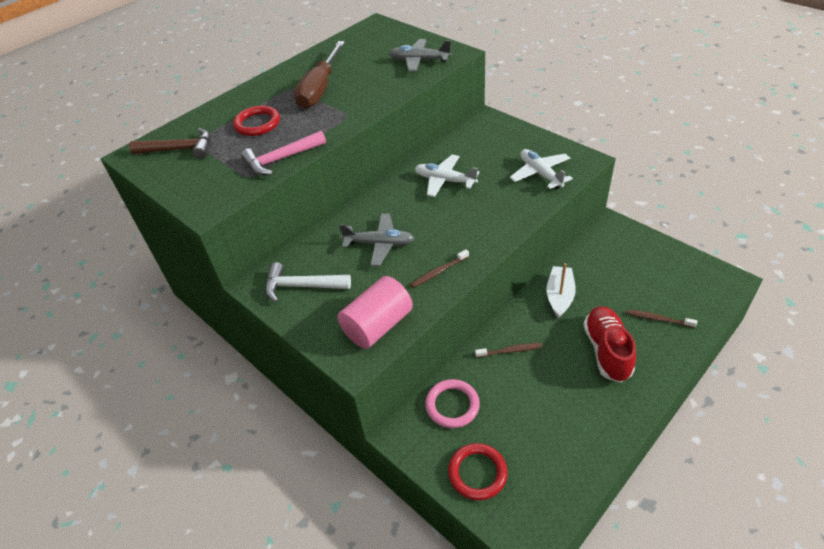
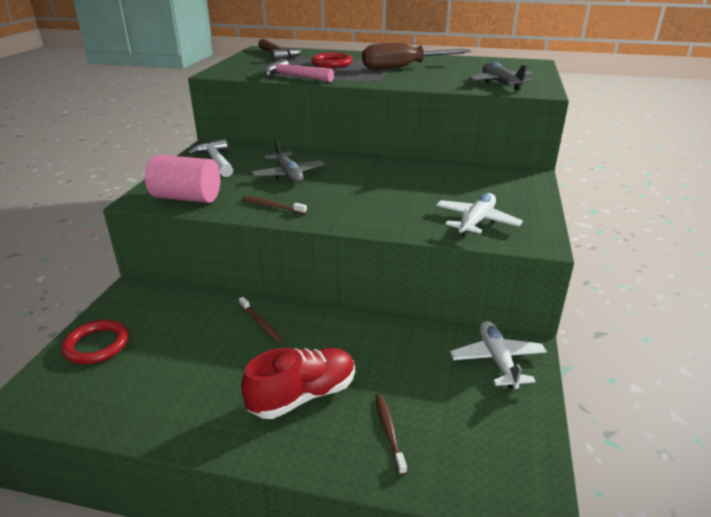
camera: 55 degrees right, 15 degrees down
(445, 181) = (404, 179): white plane -> white plane (497, 360)
(452, 405) = (173, 308): pink ring -> none
(559, 296) = (365, 337): white boat -> none

